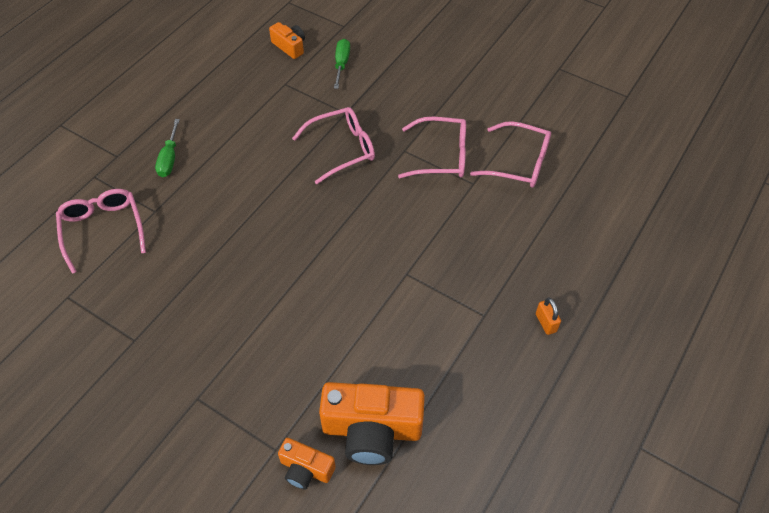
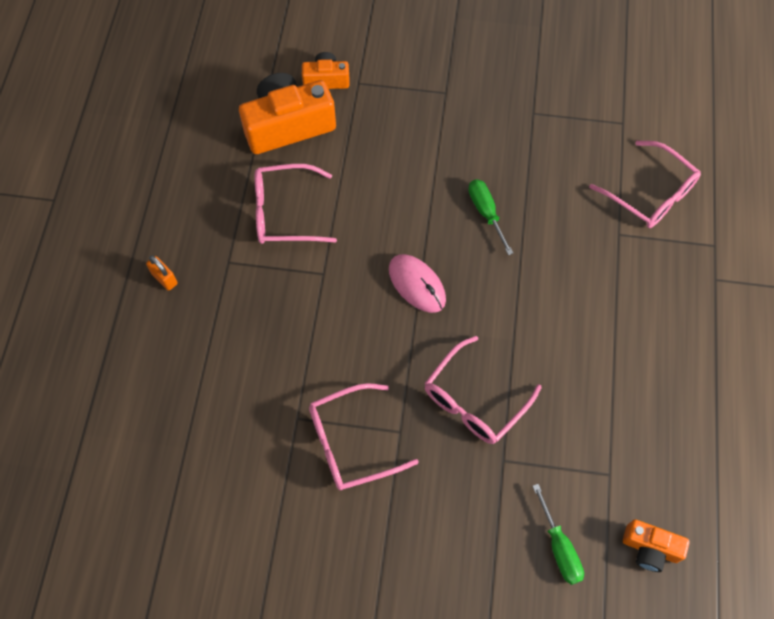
camera: 155 degrees right, 10 degrees up
(169, 158) = (657, 301): green screwdriver -> green screwdriver (486, 213)
(335, 236) = (417, 284): none -> pink mouse
(519, 163) = (252, 474): pink glasses -> pink glasses (285, 212)

